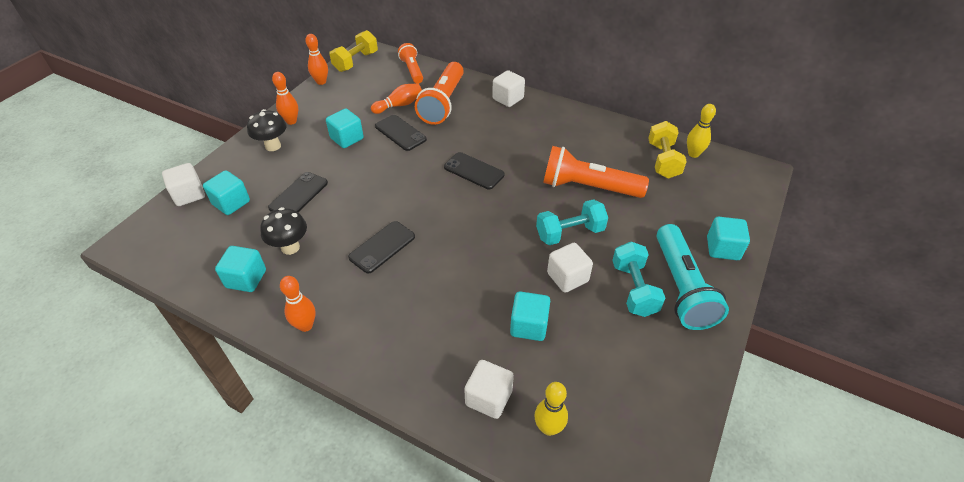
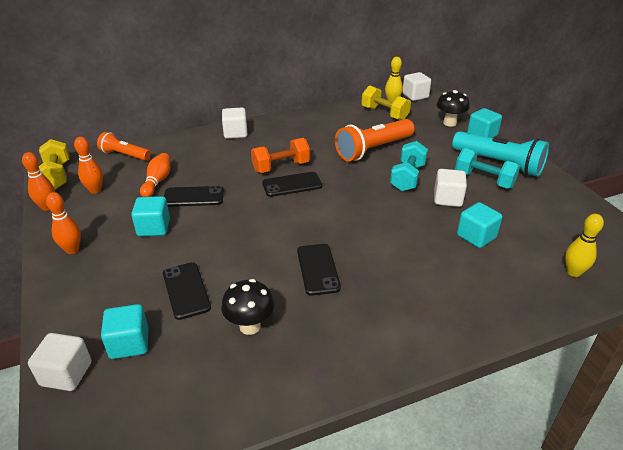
camera: 50 degrees left, 10 degrees down
(246, 279) = (255, 377): turquoise cube -> none
(273, 146) = (89, 277): black mushroom -> black mushroom (449, 123)
(305, 325) = (361, 358): orange bowling pin -> orange bowling pin (95, 190)
(443, 103) = (191, 161): orange flashlight -> none
(488, 398) = (527, 287): white cube -> white cube (415, 96)
(491, 150) = (281, 167): none -> orange dumbbell

